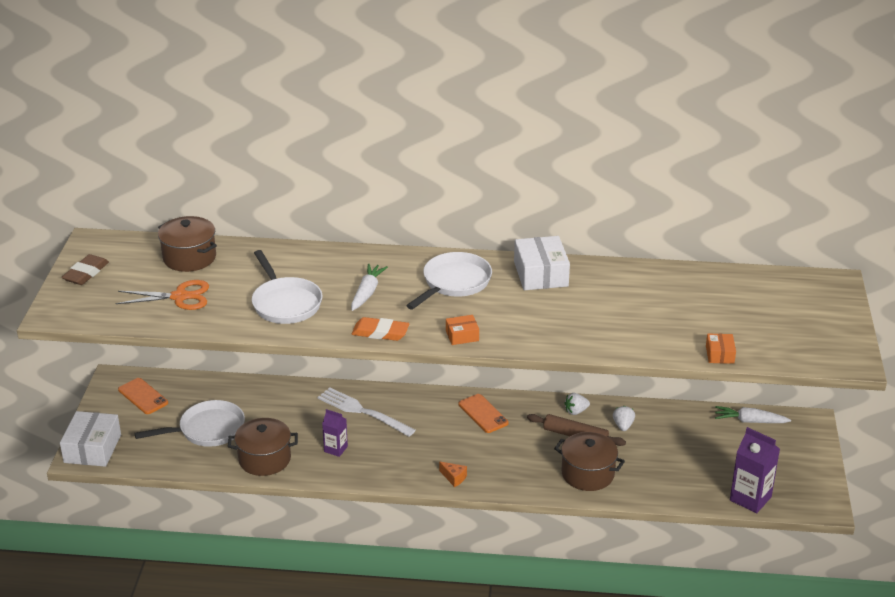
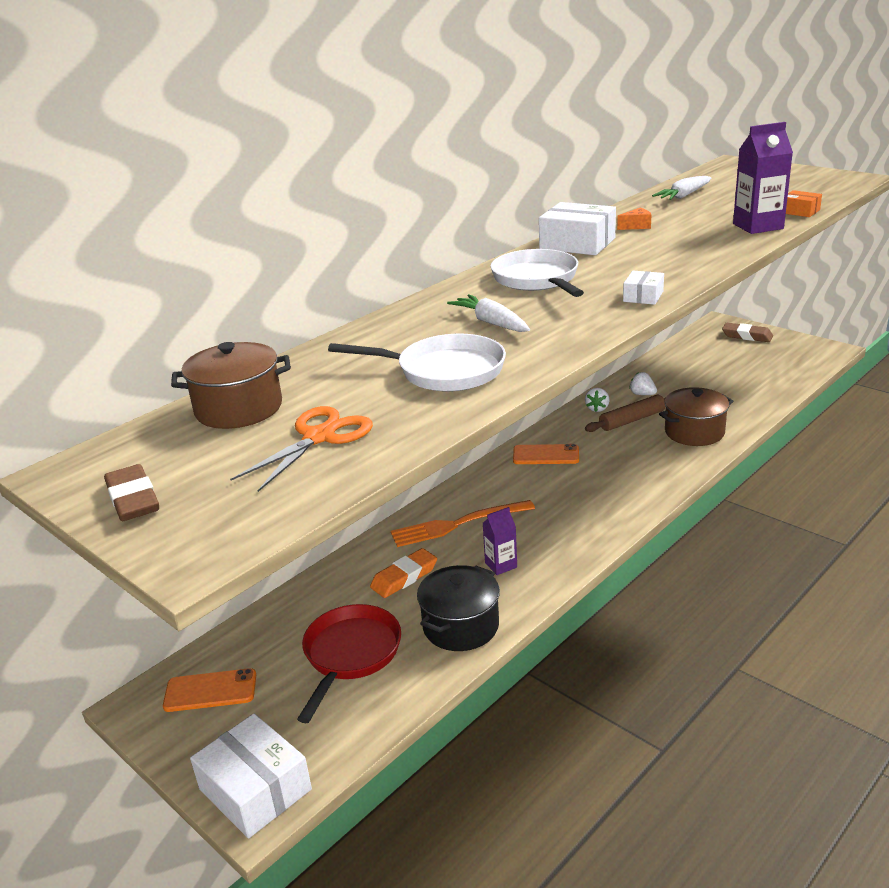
camera: 50 degrees left, 5 degrees down
(207, 430) = (350, 655): white pan -> red pan
(264, 459) = (461, 626): brown pot -> black pot
(362, 411) = (457, 524): white fork -> orange fork
(380, 332) = (583, 333): orange eraser -> orange eraser (404, 577)
(454, 478) = (629, 505): orange cheese -> orange cheese (636, 226)
(462, 336) = (643, 296): orange box -> white box
(750, 421) = (694, 343): white carrot -> white carrot (684, 196)
(750, 498) = (796, 374): purple carton -> purple carton (758, 226)
(798, 447) = (747, 336): none -> brown eraser

